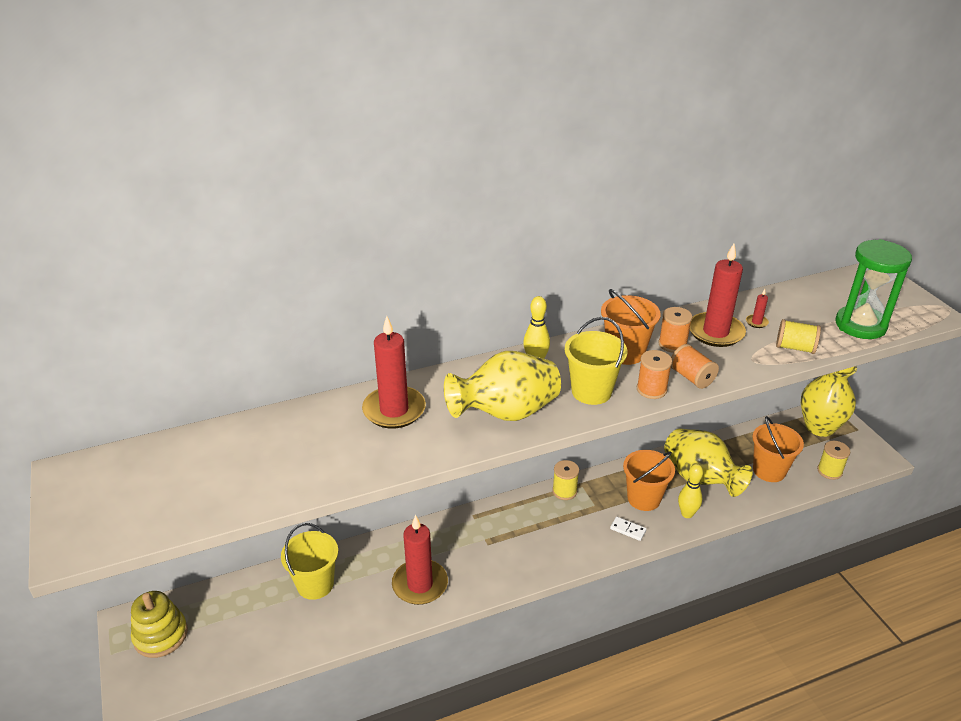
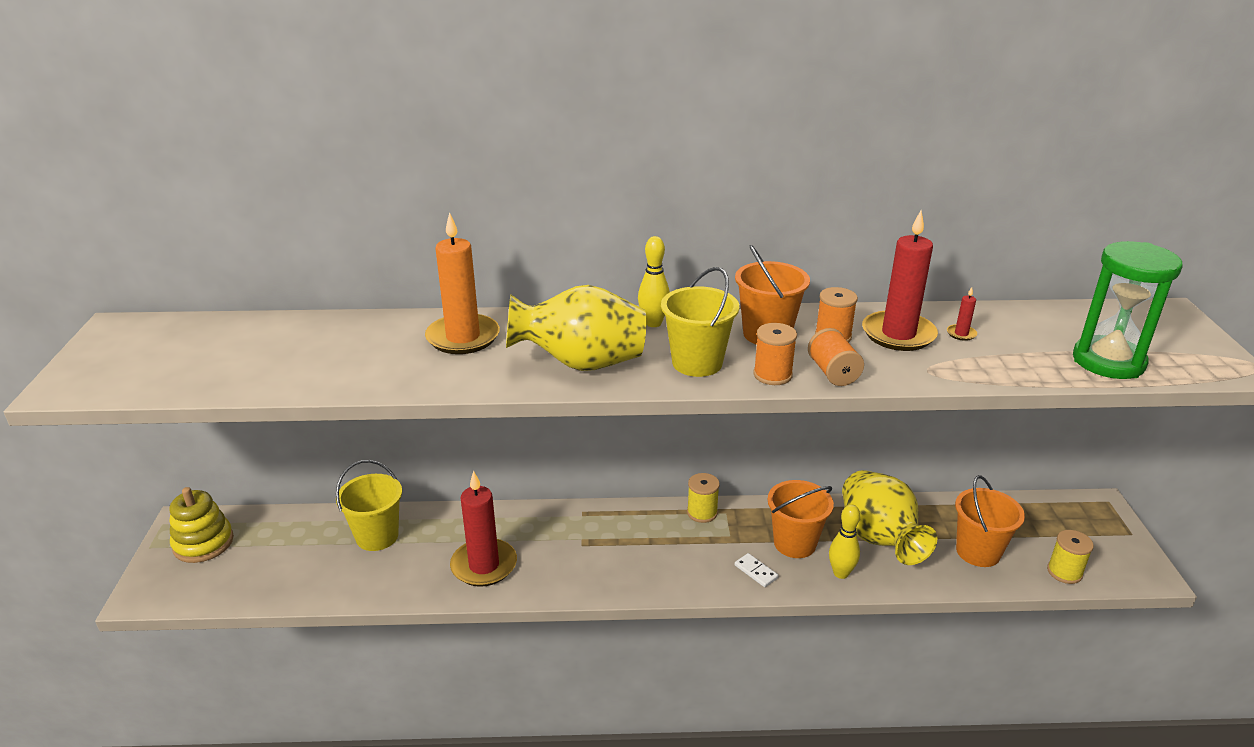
camera: 20 degrees right, 5 degrees down
(394, 410) = (463, 337): red candle -> orange candle
(795, 348) = (996, 368): yellow spool -> none
(819, 427) = (1076, 519): yellow vase -> none

